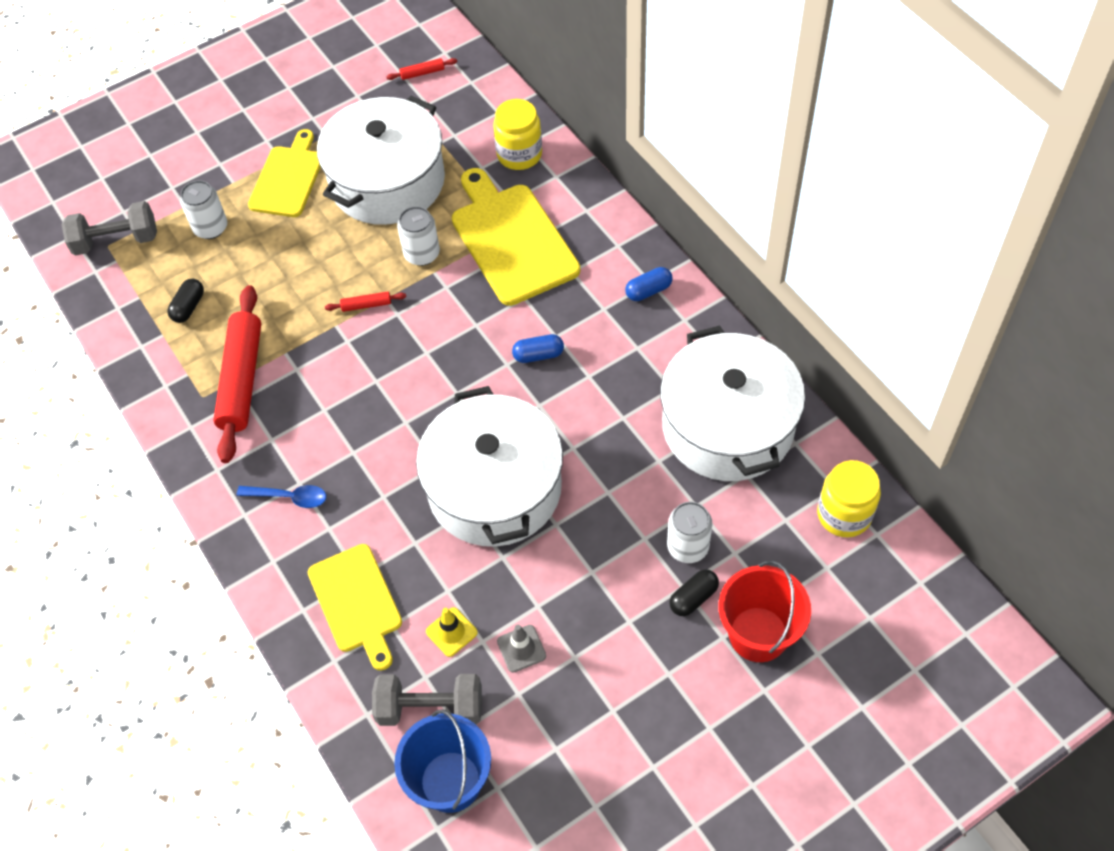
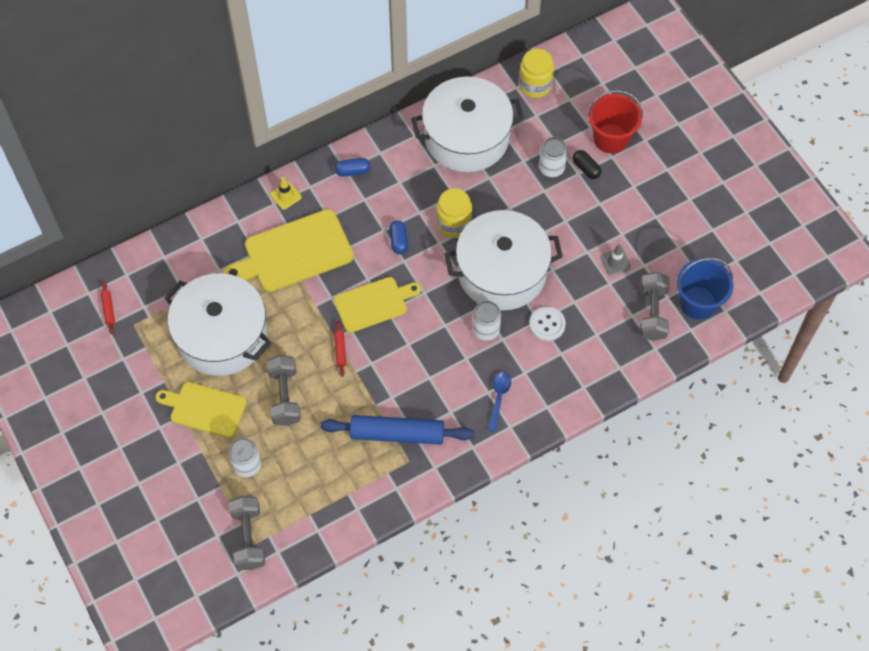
camera: 90 degrees left, 5 degrees up
(188, 307) = (324, 476): black capsule -> none
(241, 380) = (397, 434): red rolling pin -> blue rolling pin
(301, 254) = (285, 396): none -> grey dumbbell
(357, 602) = (580, 355): yellow cutting board -> yellow cutting board (373, 303)
(408, 554) = (547, 324): none -> white button
(422, 254) = (298, 312): white can -> white can (486, 330)
(451, 632) = (603, 300): yellow traffic cone -> yellow traffic cone (286, 196)
(519, 154) = (211, 244): yellow jar -> yellow jar (454, 224)
(648, 291) = (353, 171): blue capsule -> blue capsule turned 75 degrees counterclockwise

